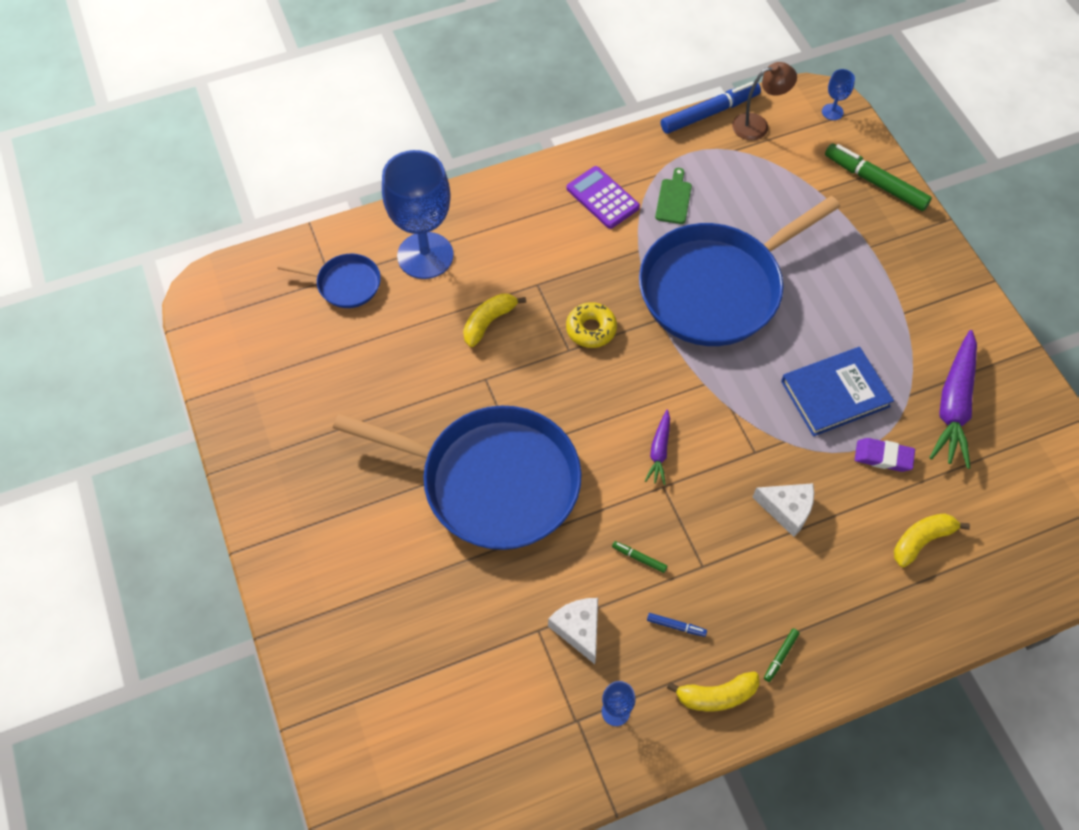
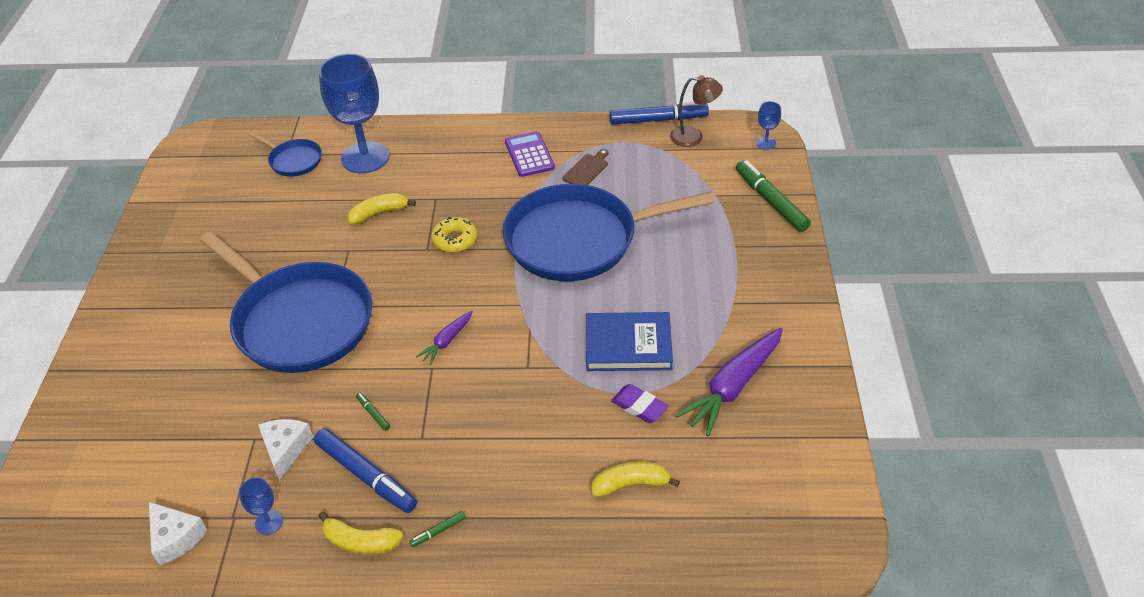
camera: 25 degrees right, 15 degrees down
(673, 199) = (586, 170): green cutting board -> brown cutting board
(676, 626) = (366, 475): blue marker -> blue marker, size x2.34
(787, 510) = (524, 419): white cheese -> white cheese (176, 538)

